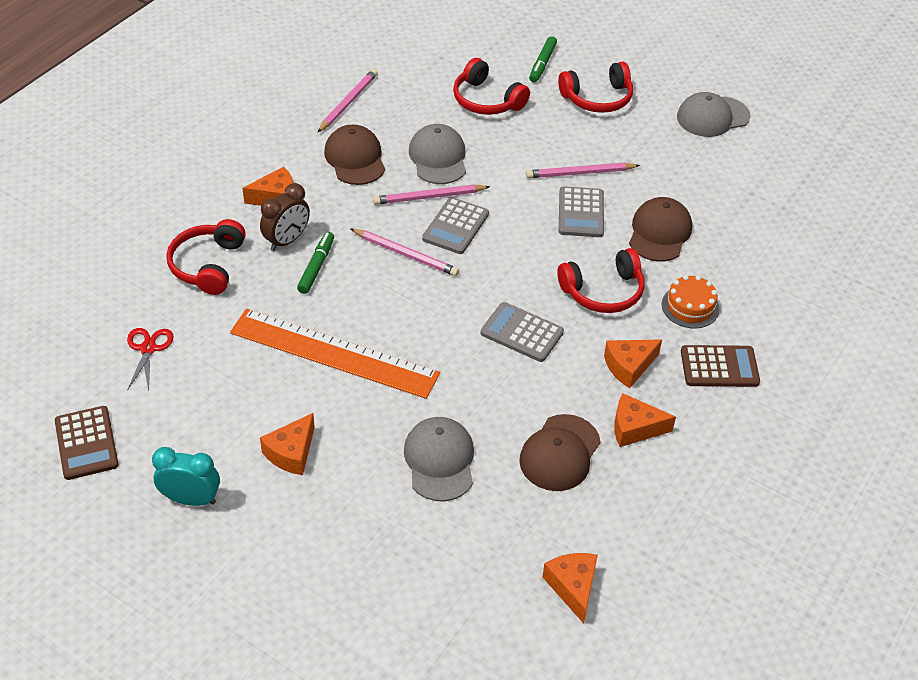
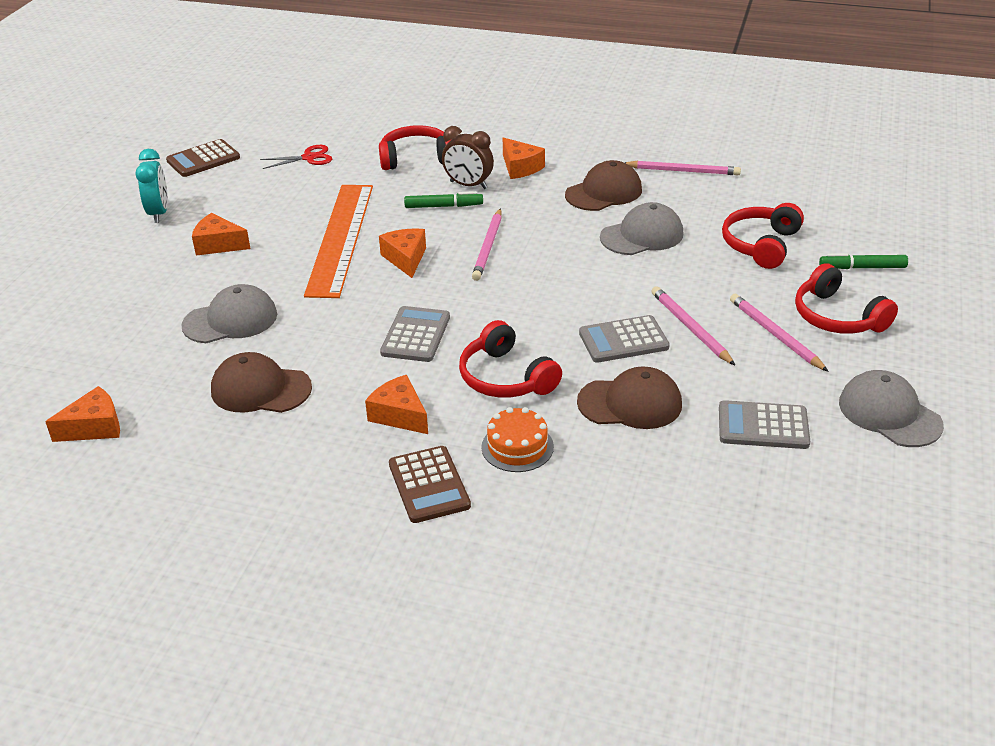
camera: 75 degrees right, 10 degrees down
(429, 197) = (578, 243): pink pencil -> pink pencil (775, 335)
(455, 226) = (546, 266): grey calculator -> grey calculator (763, 426)
(634, 428) = (310, 434): orange cheese -> orange cheese (405, 259)

